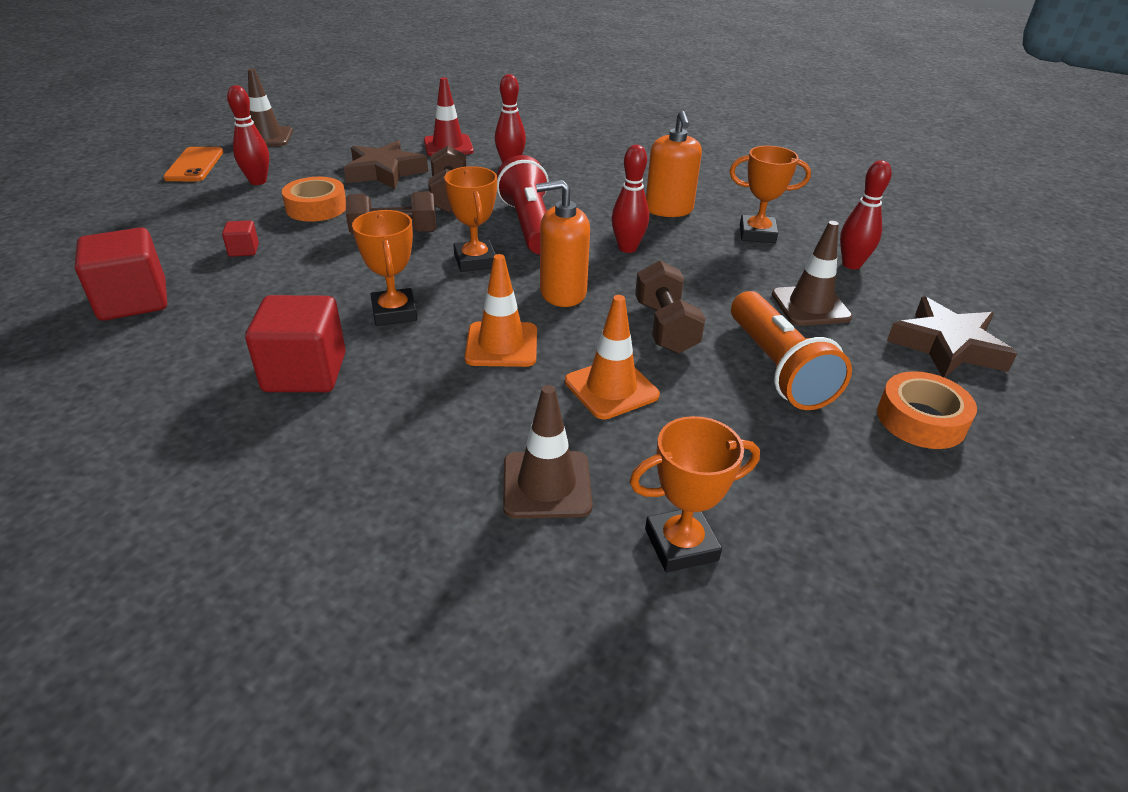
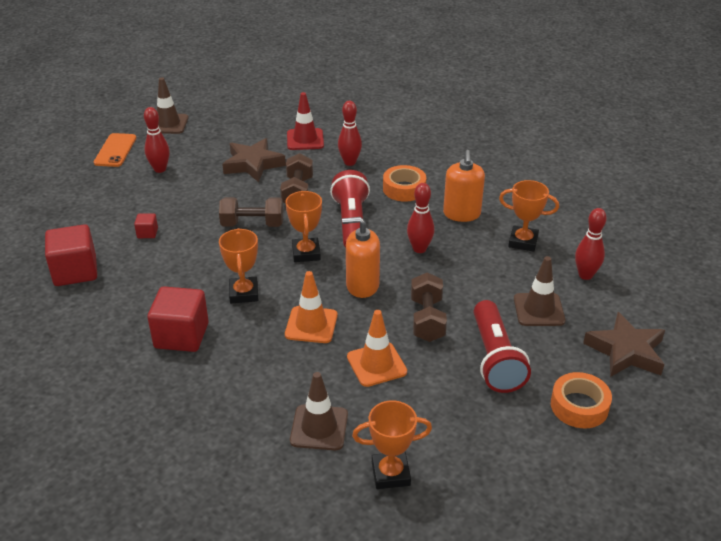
camera: 10 degrees right, 0 degrees up
(316, 208) = (200, 197): orange tape -> orange tape (404, 189)
(777, 368) = (495, 359): orange flashlight -> red flashlight

